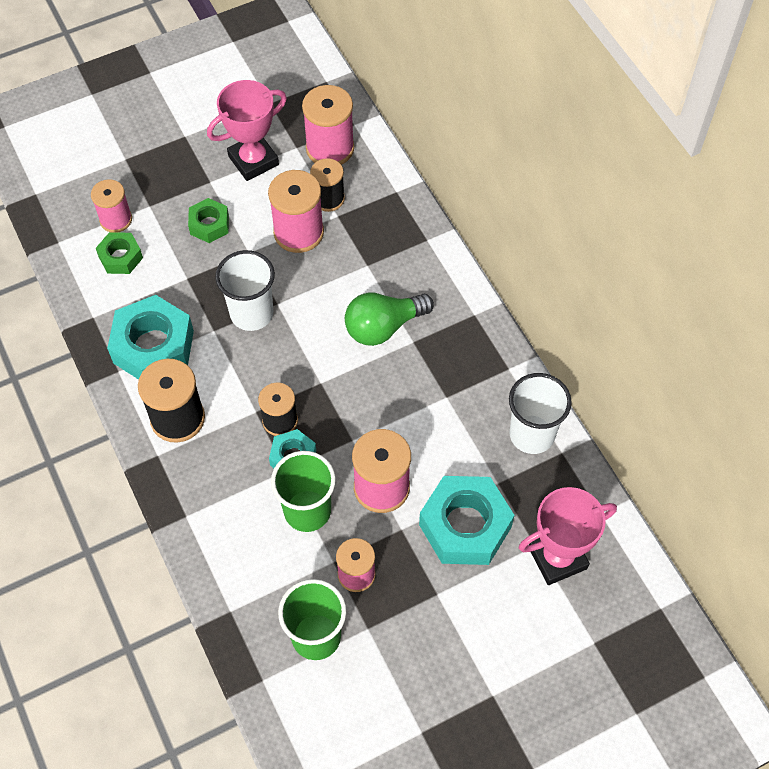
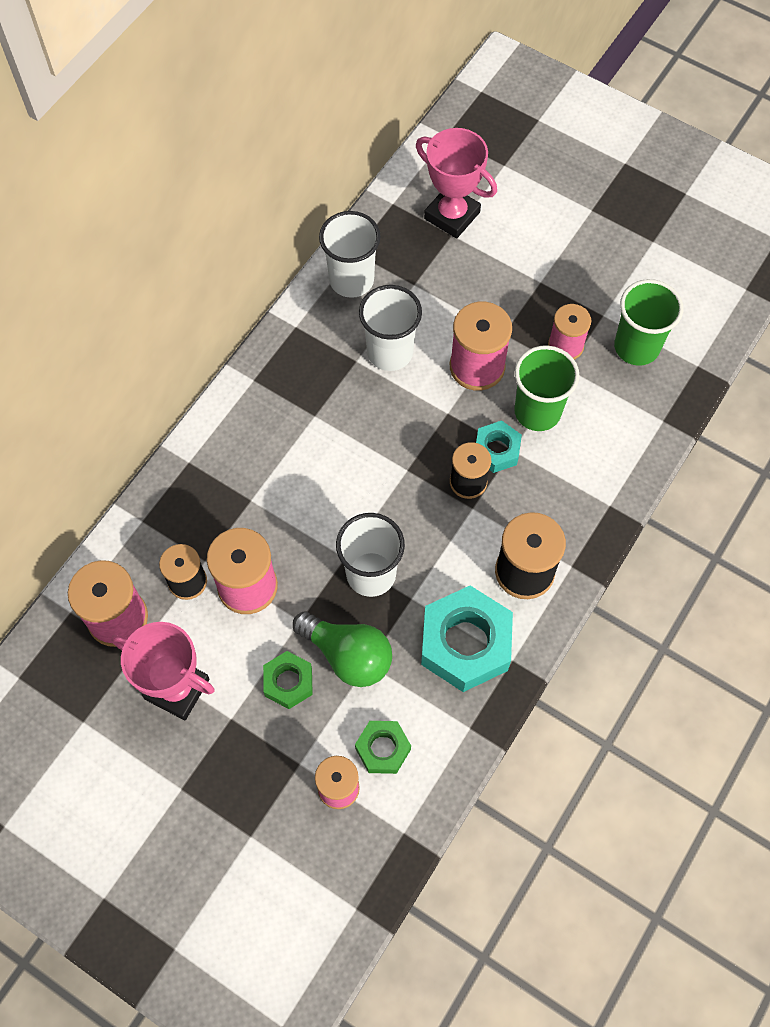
camera: 120 degrees left, 5 degrees up
(383, 327) = (314, 448): green light bulb -> green light bulb (347, 655)
(438, 426) = (390, 352): none -> white cup
(465, 526) = (469, 289): turquoise nut -> none

